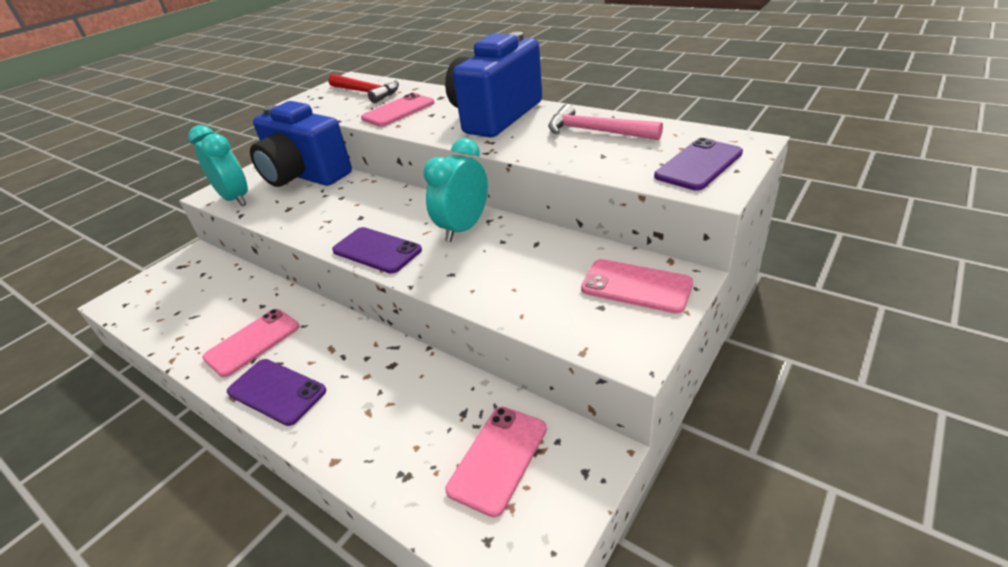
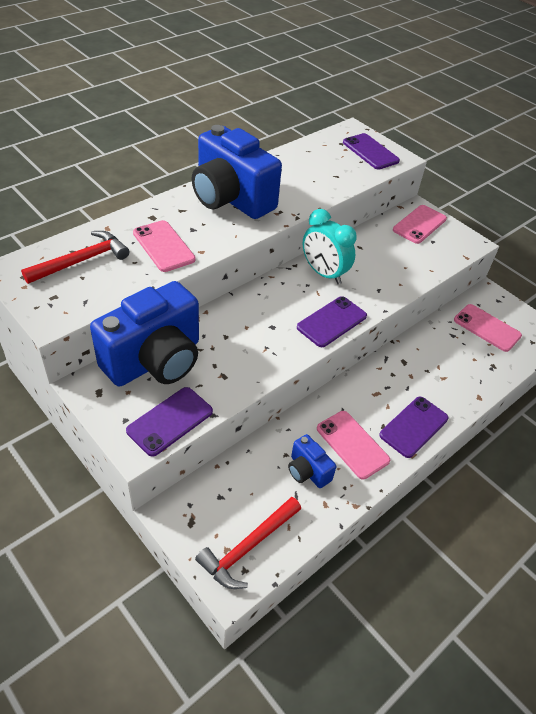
camera: 85 degrees left, 10 degrees up
(146, 300) = (248, 547): none -> red hammer
(221, 317) = (307, 471): none -> blue camera
(235, 199) = (170, 421): turquoise clock -> purple phone
(595, 131) = (298, 167): pink hammer -> none

